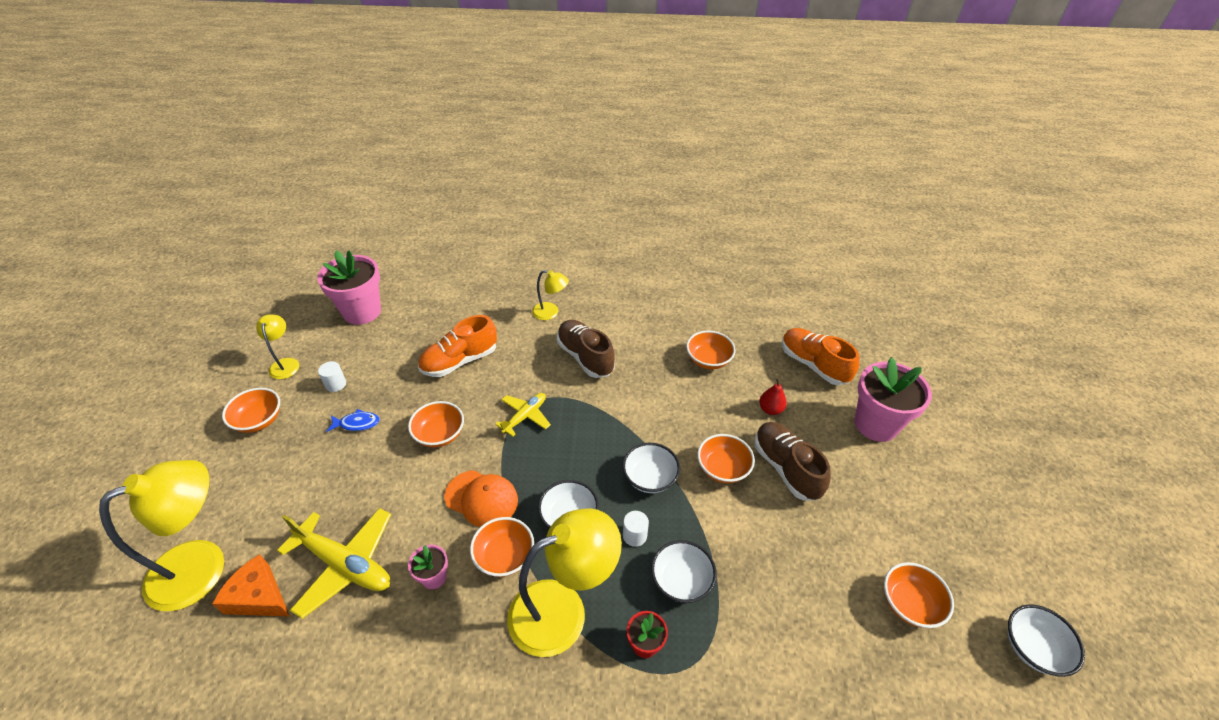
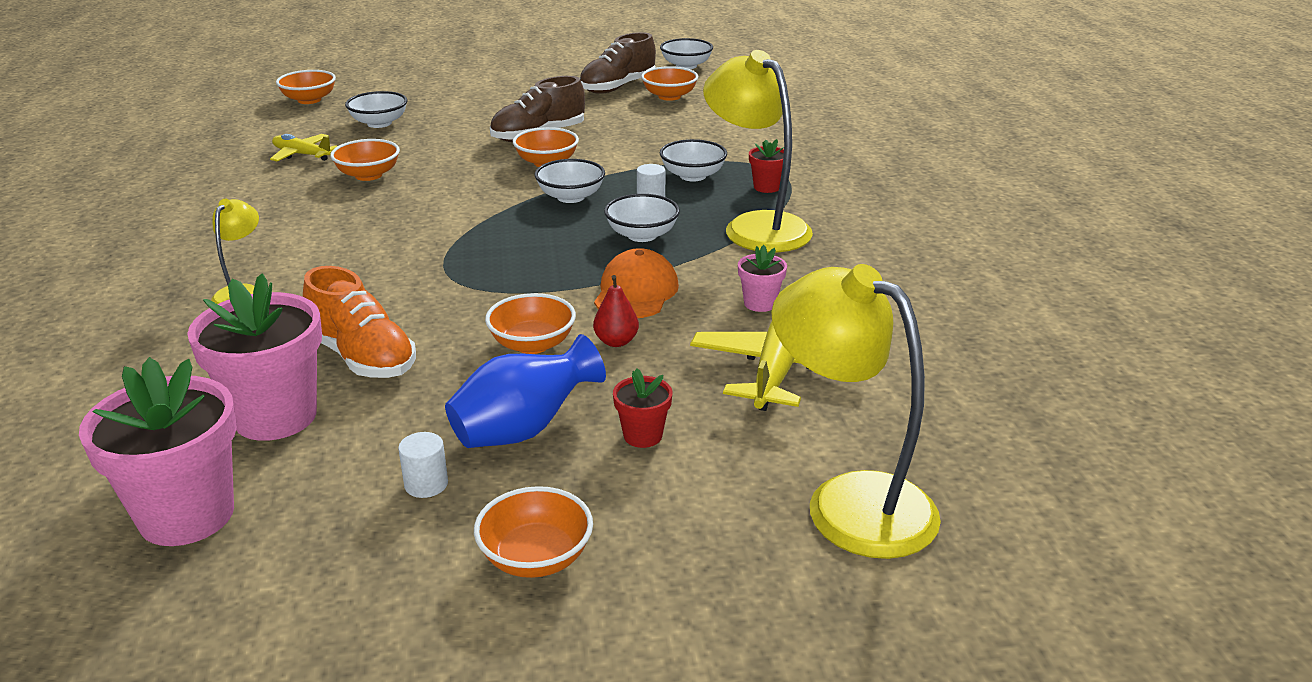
camera: 100 degrees left, 15 degrees down
(258, 596) = (860, 428): orange cheese -> none
(285, 364) = (362, 581): yellow lamp -> none
(321, 475) = (643, 436): none -> red flower pot
(357, 423) = (523, 430): blue fish -> blue vase
(504, 556) = (710, 265): orange bowl -> orange bowl (309, 100)
(525, 416) = (485, 282): yellow plane -> yellow plane (302, 155)
(585, 357) = (358, 253): brown shoe -> brown shoe (618, 87)
(770, 409) = (454, 143): red pear -> red pear (616, 341)
(813, 365) = (379, 123): orange shoe -> white bowl
(876, 424) = (470, 100): pink flower pot -> pink flower pot (275, 416)

